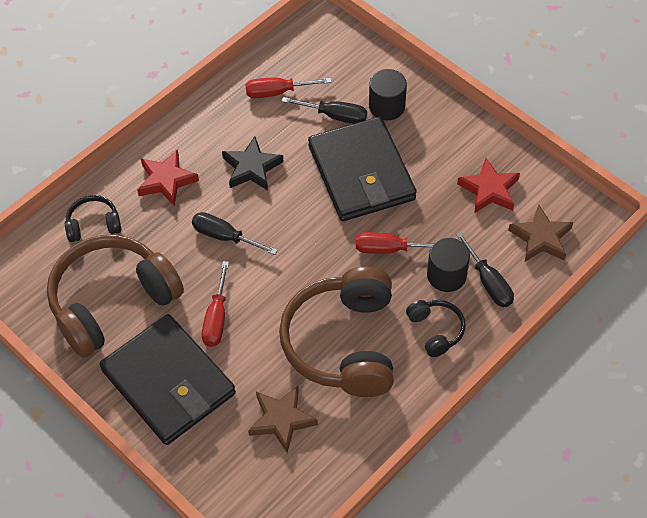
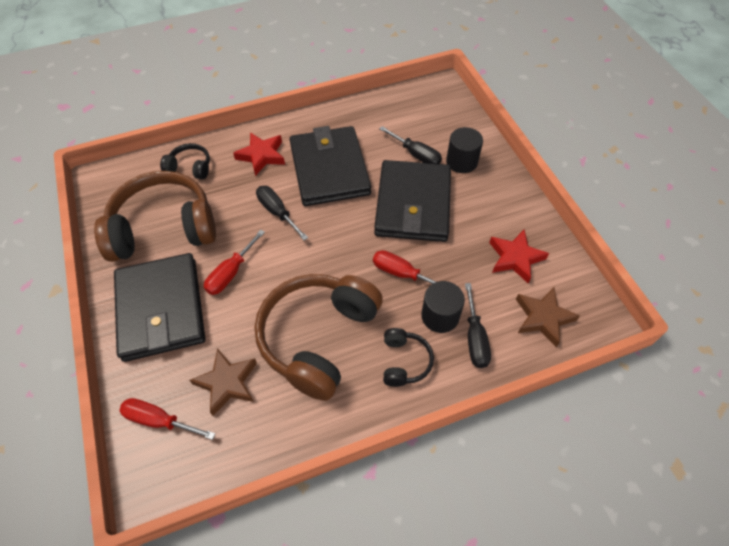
camera: 25 degrees right, 0 degrees up
(251, 168) = (330, 169): black star -> black wallet
(277, 92) = (382, 123): red screwdriver -> red screwdriver (159, 420)

